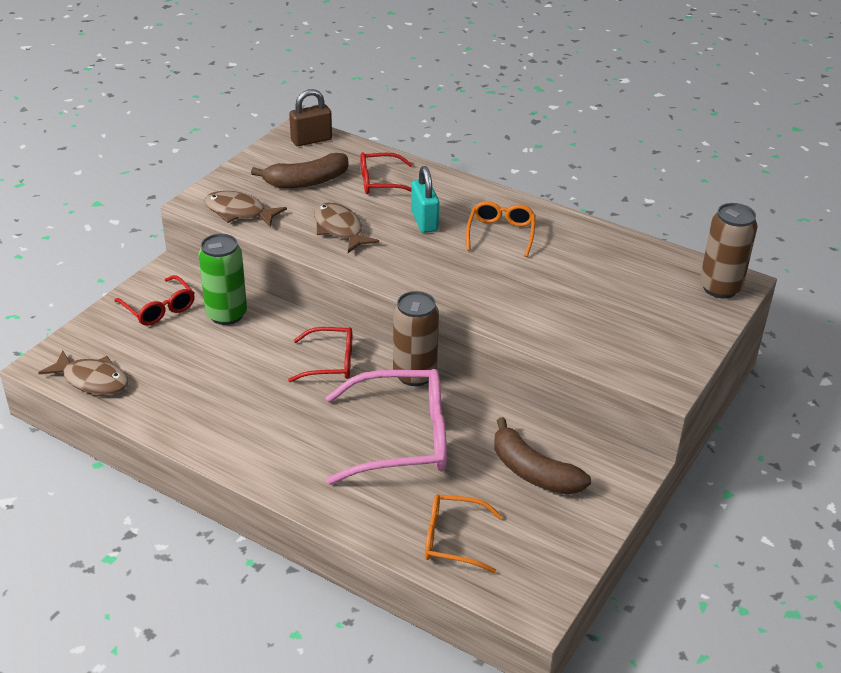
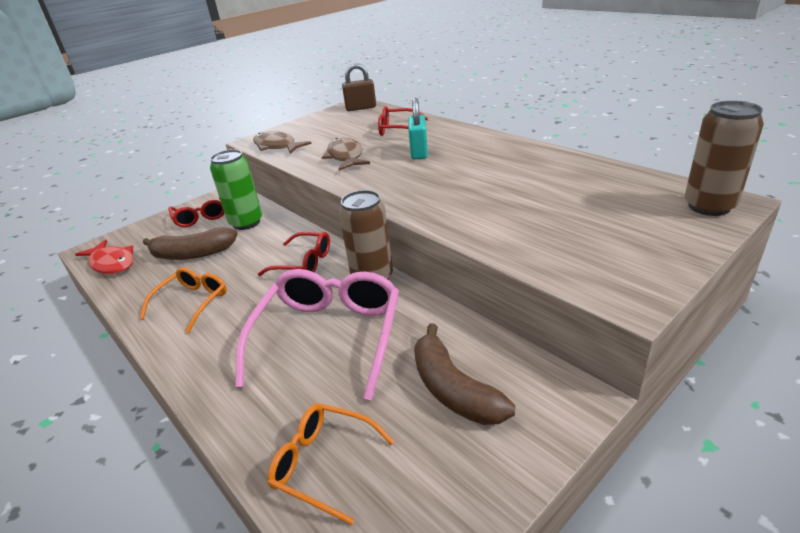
camera: 20 degrees right, 5 degrees down
(92, 380) = (112, 263): brown fish -> red fish
(306, 181) = (340, 129): brown banana -> brown banana (193, 254)
(402, 439) = (329, 336): pink glasses -> pink glasses turned 90 degrees counterclockwise
(501, 234) = (483, 161): orange glasses -> orange glasses (192, 302)

